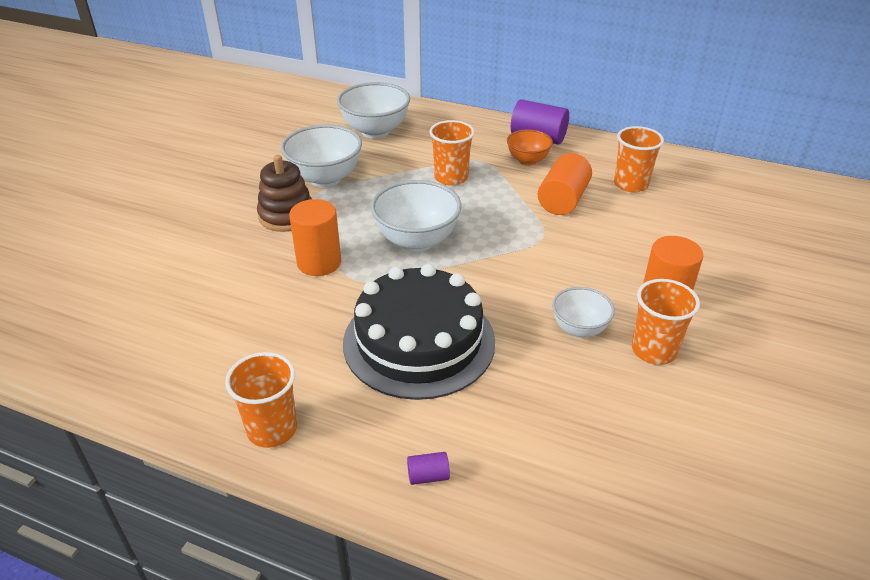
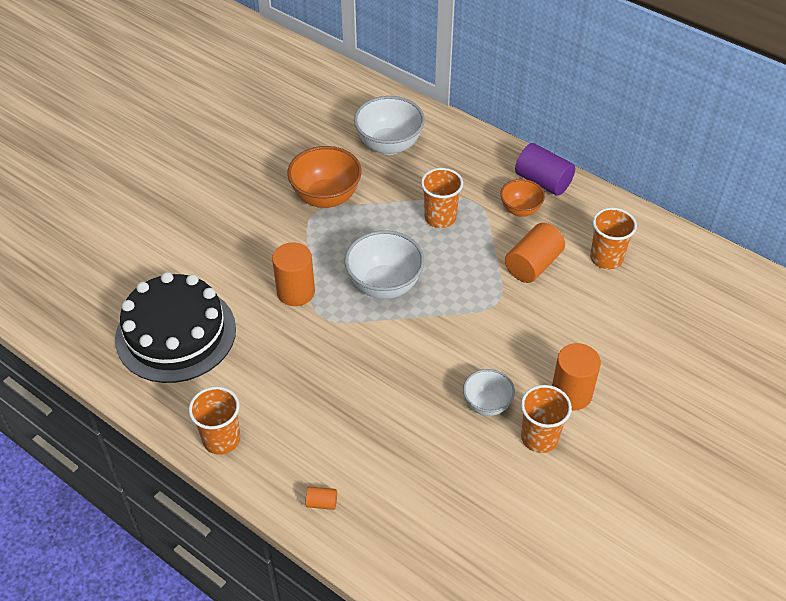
camera: 15 degrees right, 10 degrees up
(286, 216) = (281, 235): brown stacking toy -> none
(325, 179) = (326, 197): white bowl -> orange bowl
(419, 341) = (353, 387): black cake -> black cake (176, 333)
(428, 476) = (322, 503): purple cylinder -> orange cylinder

